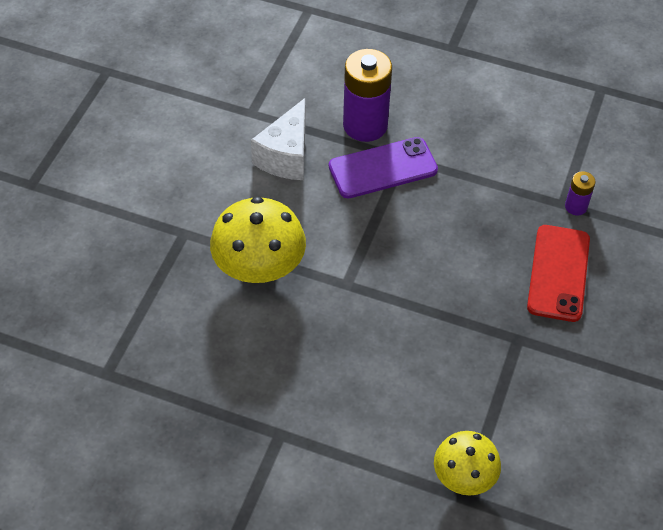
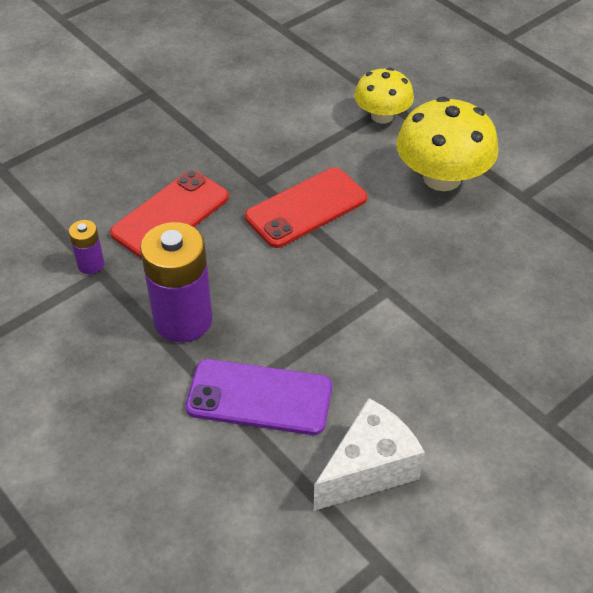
camera: 150 degrees left, 5 degrees down
(259, 266) = (472, 345): yellow mushroom -> yellow mushroom (442, 178)
(365, 125) = (238, 467): purple battery -> purple battery (183, 320)
(458, 330) = (306, 208): none -> red phone

